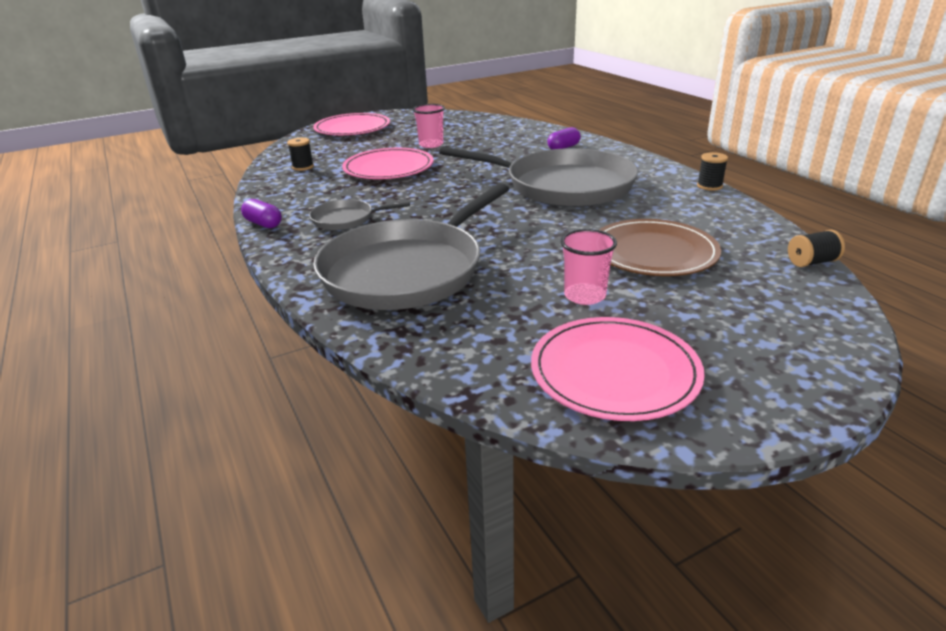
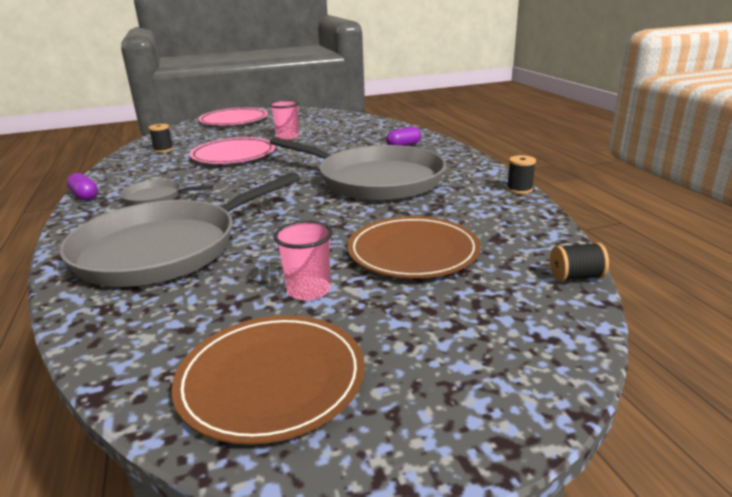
camera: 10 degrees right, 5 degrees down
(614, 372) = (271, 379): pink plate -> brown plate

